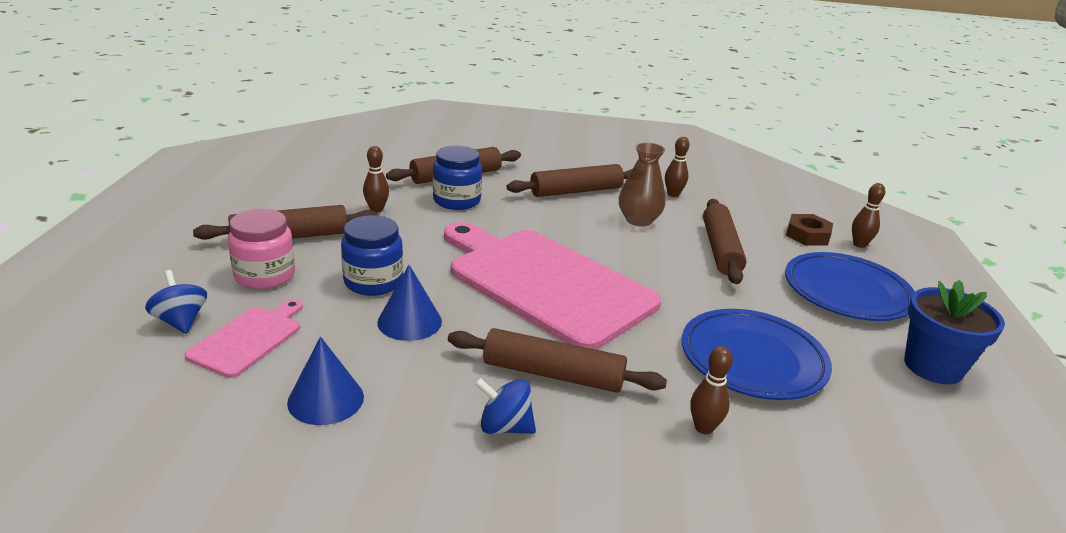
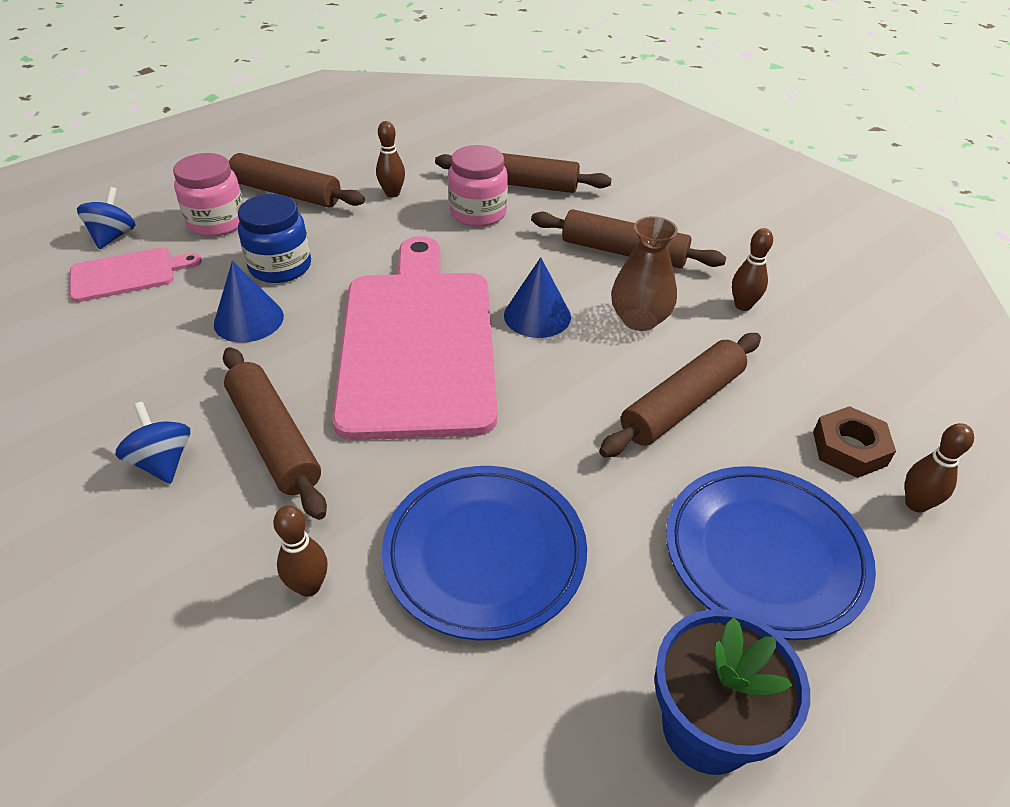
camera: 45 degrees right, 15 degrees up
(326, 399) = (95, 355): blue cone -> blue cone (537, 315)
(456, 201) = (478, 213): blue jar -> pink jar

